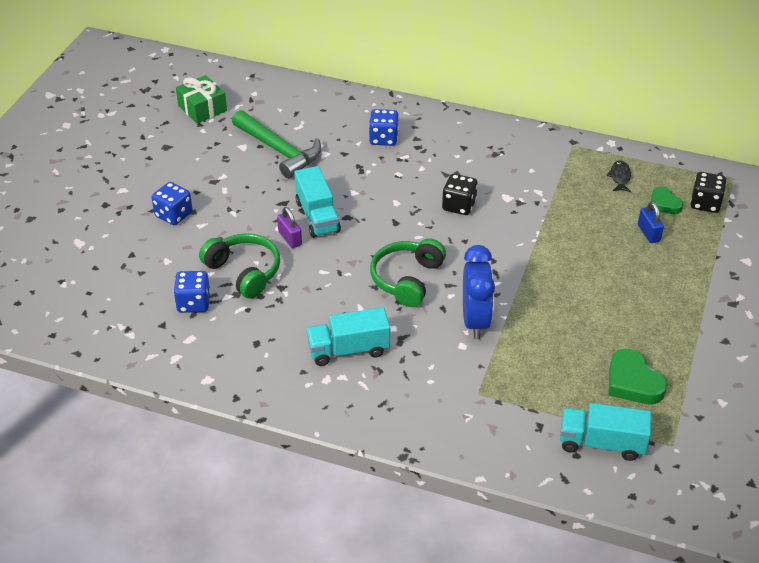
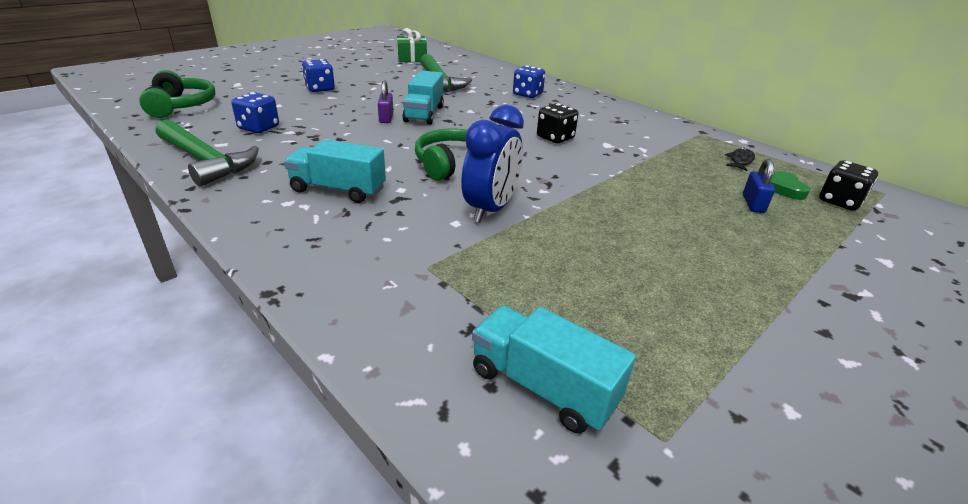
camera: 25 degrees right, 10 degrees down
(207, 365) = (206, 161): none -> green hammer
(244, 272) = (324, 124): green headphones -> green headphones (181, 106)
(633, 382) = (647, 329): green heart -> none

